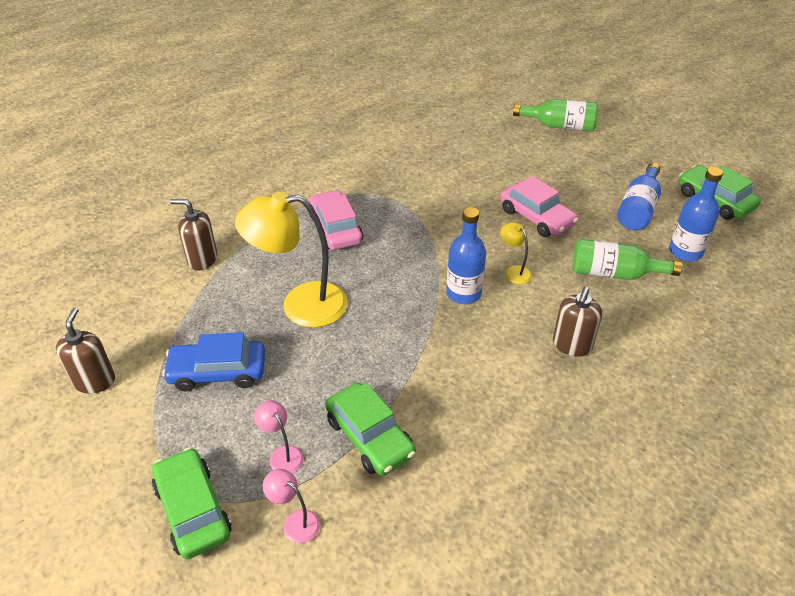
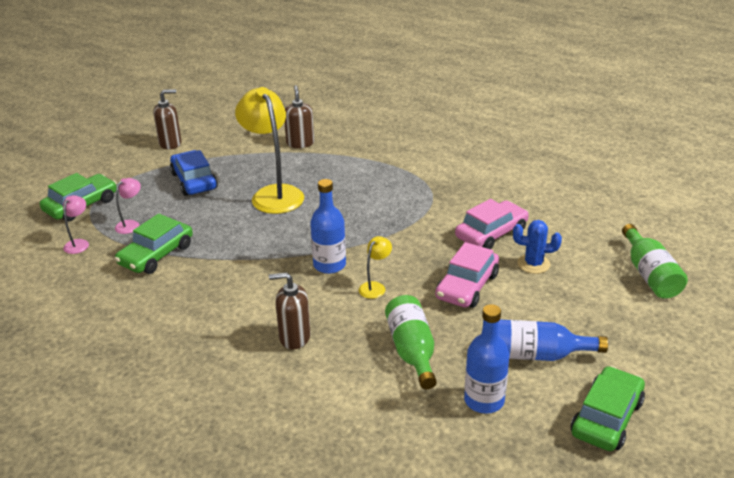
camera: 70 degrees right, 10 degrees down
(335, 229) = (372, 185): pink car -> pink car (491, 233)
(521, 173) = (533, 264): none -> blue cactus

